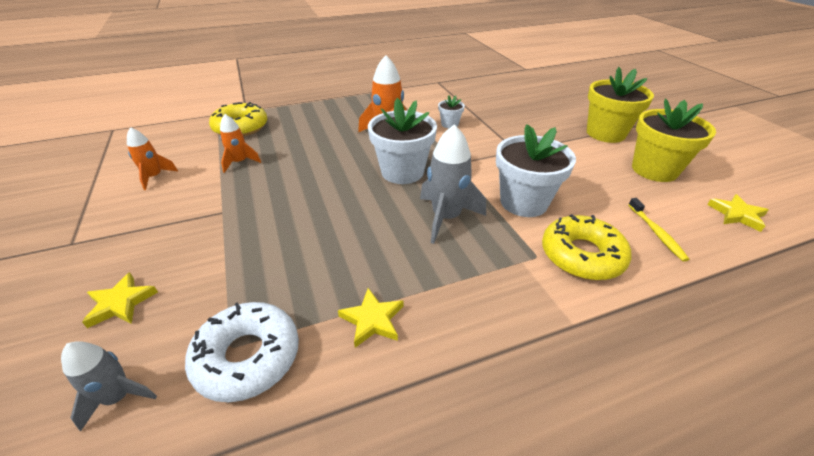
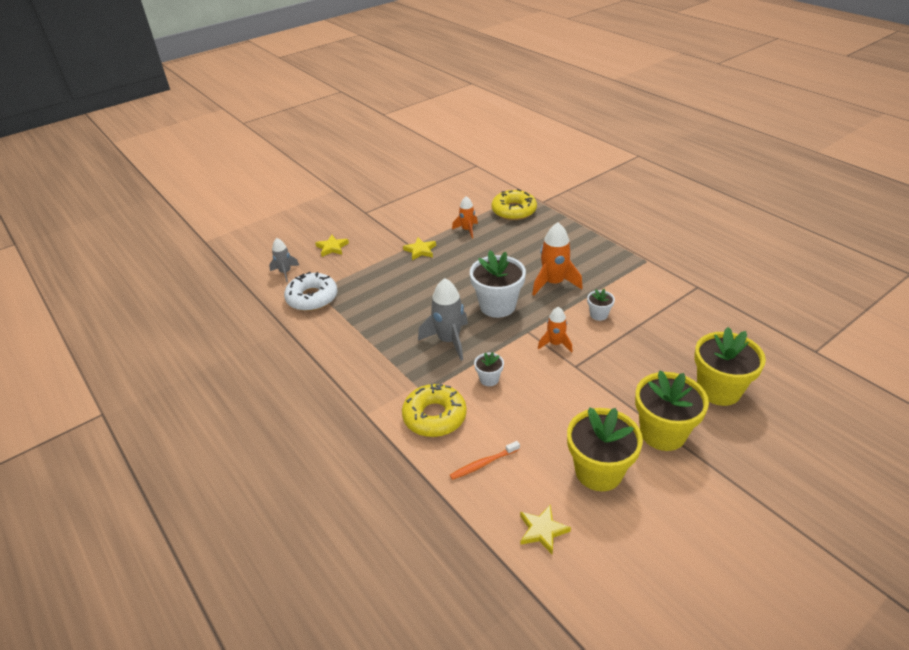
camera: 75 degrees right, 0 degrees up
(154, 177) = (433, 207): orange rocket -> orange rocket (555, 344)
(372, 320) = (345, 331): yellow star -> yellow star (420, 250)
(523, 202) = (489, 379): white flower pot -> white flower pot, size x0.48
(559, 103) = (718, 390): none -> yellow flower pot
(656, 233) = (483, 464): yellow toothbrush -> orange toothbrush

